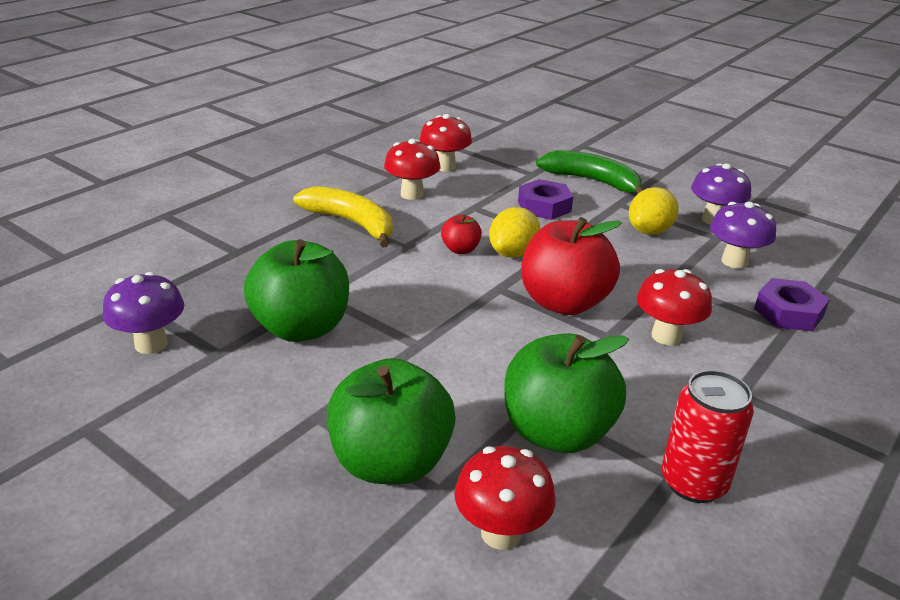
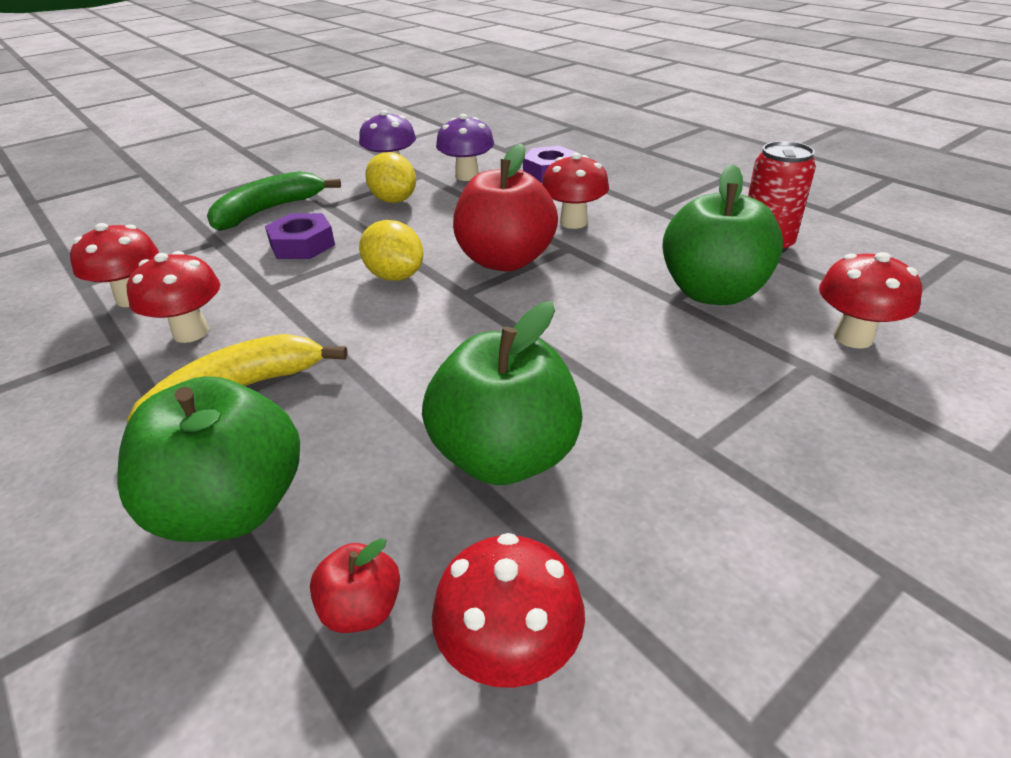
camera: 75 degrees left, 5 degrees up
(151, 344) = (510, 656): purple mushroom -> red mushroom
(391, 462) = (773, 394): green apple -> green apple (232, 508)
(460, 249) = (367, 309): red apple -> red apple (362, 609)

